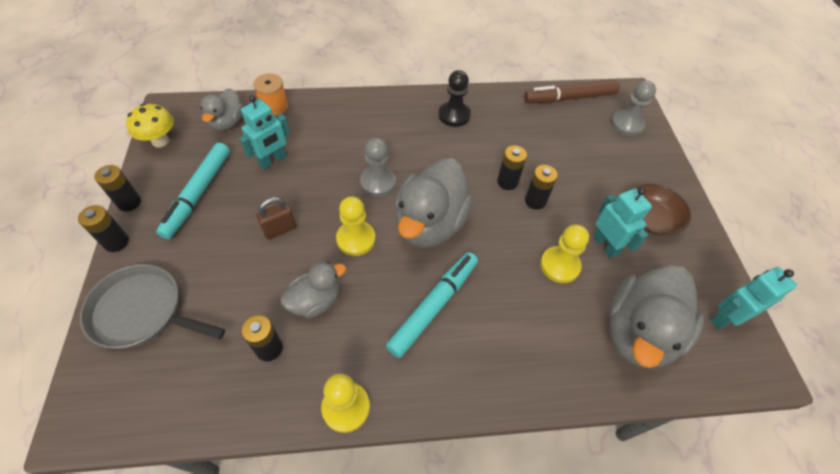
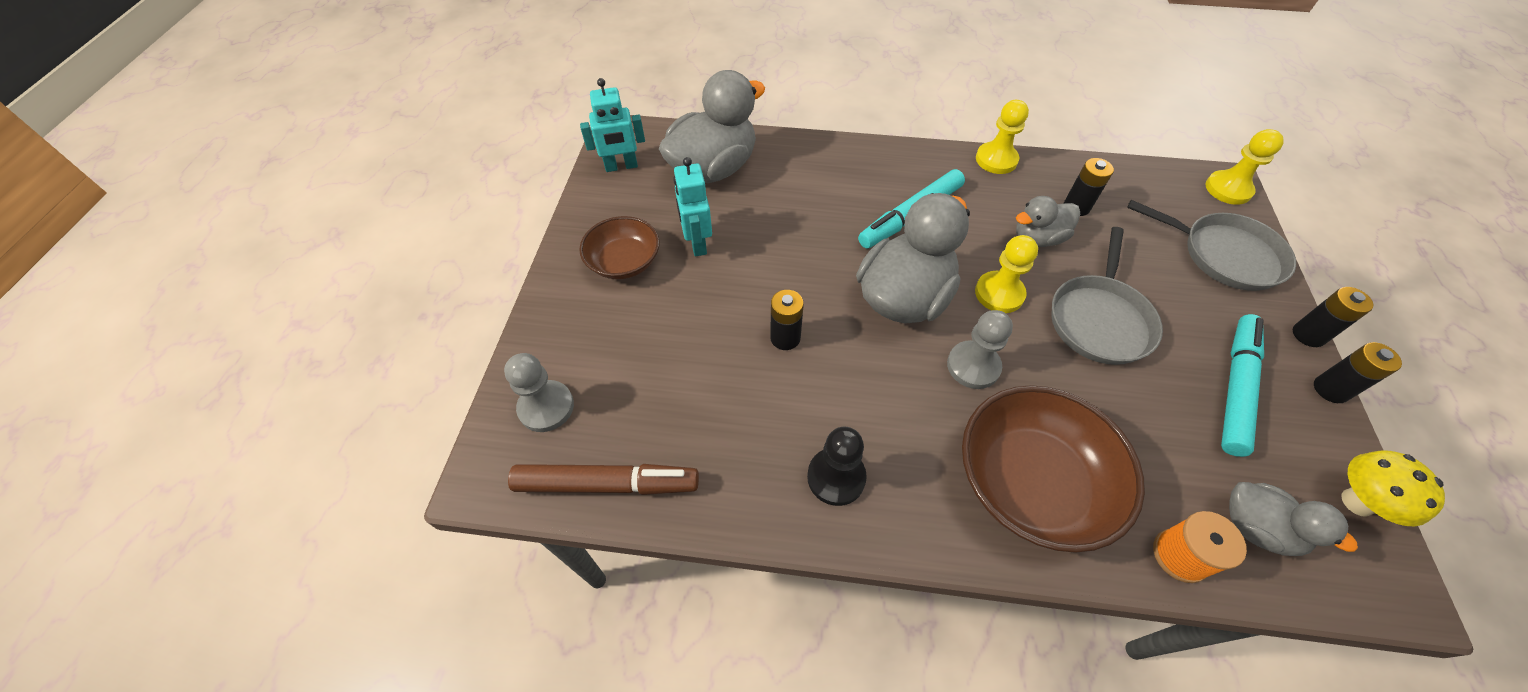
camera: 165 degrees left, 0 degrees up
(227, 123) = (1256, 528): grey duck -> grey duck turned 105 degrees clockwise
(273, 160) = (1143, 429): turquoise robot -> none
(280, 229) = (1099, 319): brown padlock -> grey pan
(347, 126) = (1031, 483): none -> brown bowl
(535, 201) = (757, 306): black battery -> none
(559, 265) = (761, 231): yellow pawn -> yellow pawn (1228, 189)

